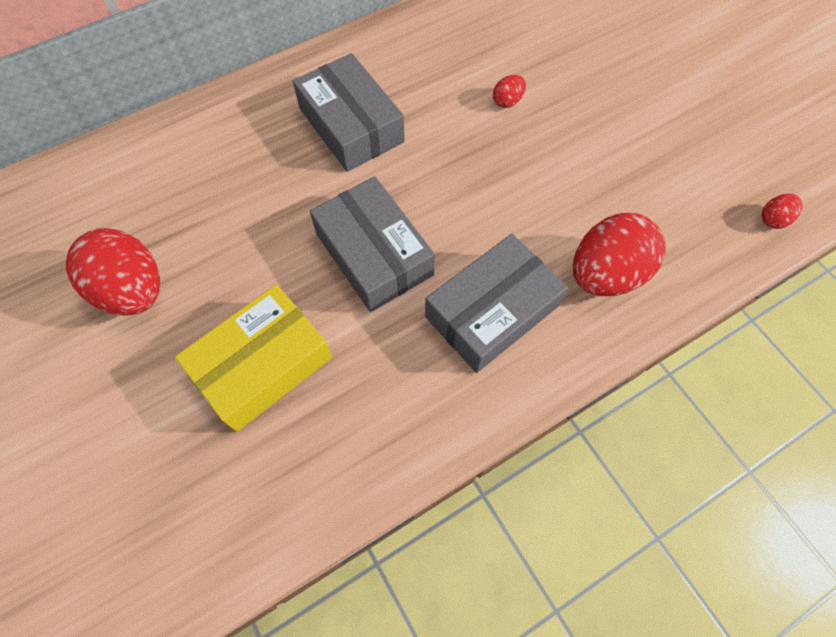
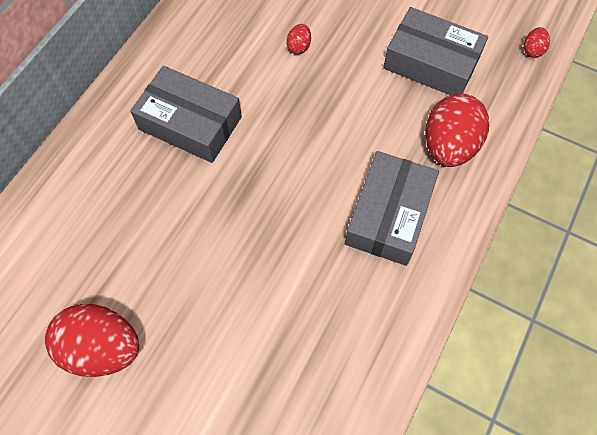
camera: 30 degrees left, 0 degrees up
(262, 365) = (248, 347): yellow box -> none
(374, 254) = (276, 217): grey box -> grey box (431, 63)

